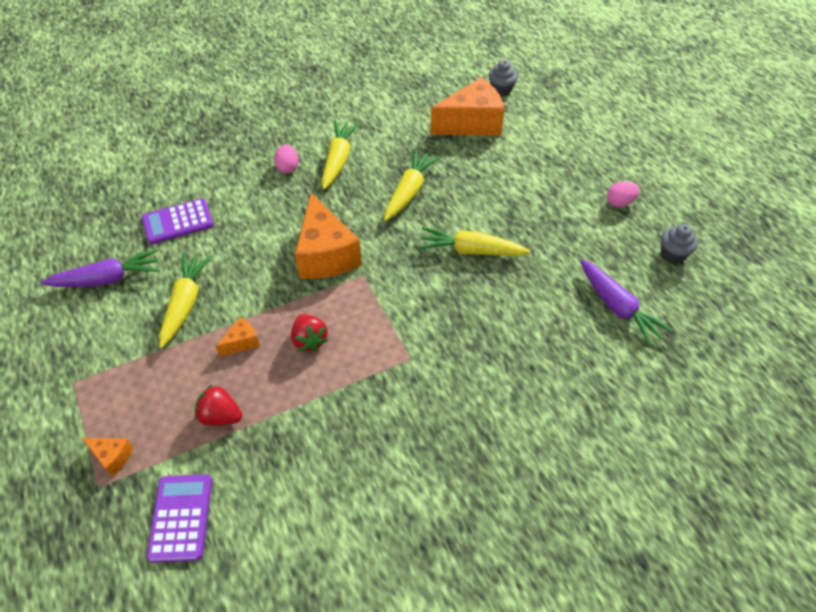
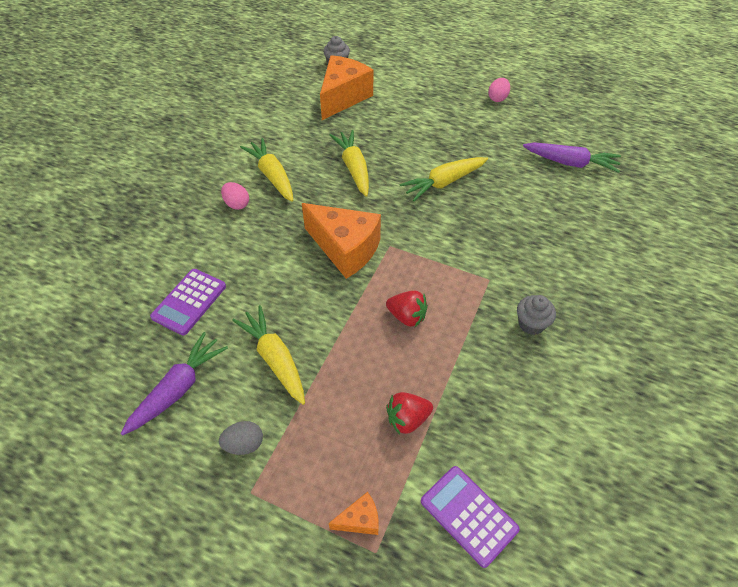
camera: 40 degrees left, 0 degrees up
(103, 347) = (244, 444): none -> grey egg
(242, 342) = (358, 354): orange cheese -> none
(673, 254) = (562, 112): grey cupcake -> grey cupcake (531, 324)

